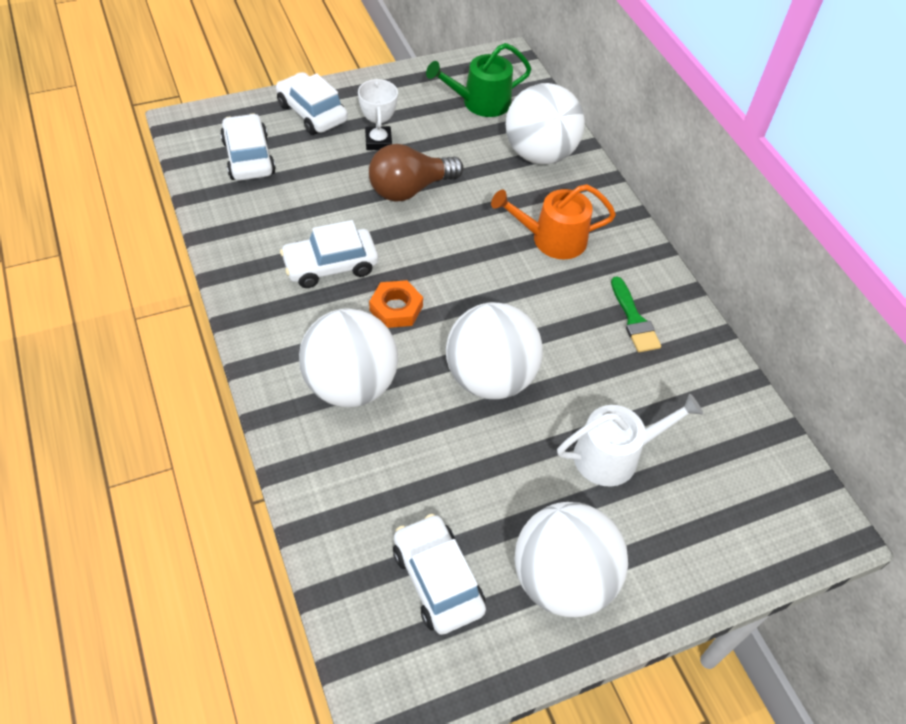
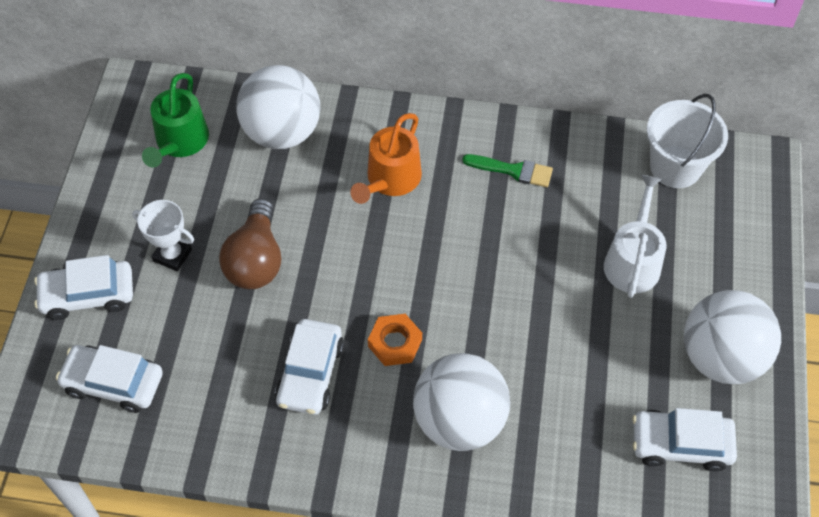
camera: 55 degrees left, 5 degrees up
(489, 378) = (512, 308): white ball -> none
(752, 449) = (675, 167): none -> white bucket

